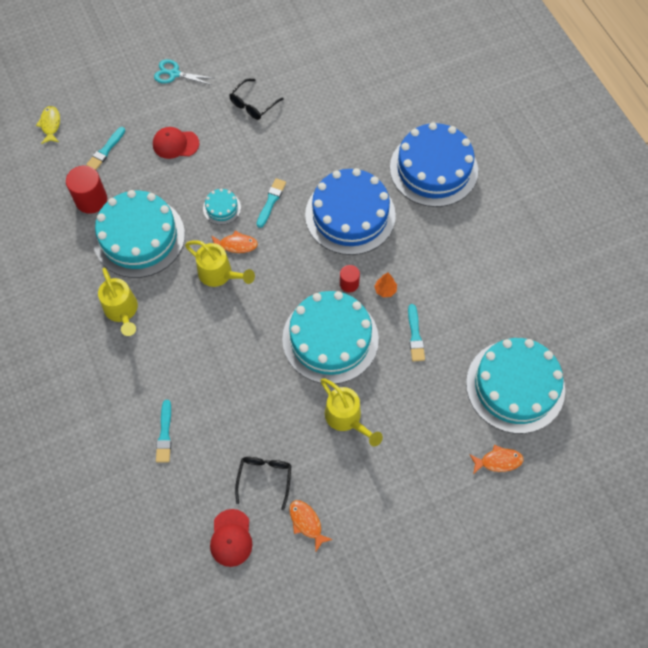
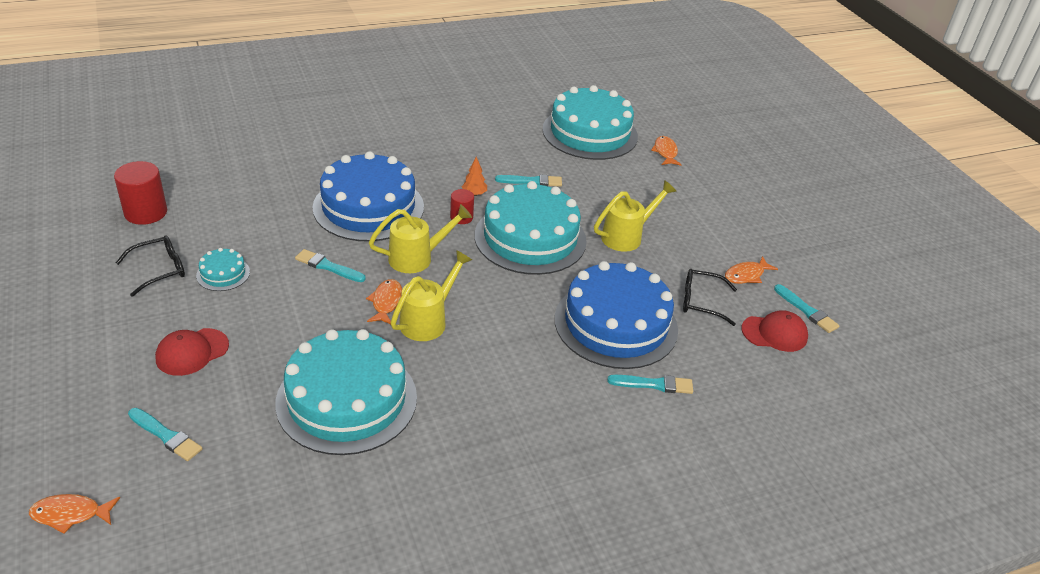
camera: 90 degrees left, 25 degrees down
(50, 125) = (70, 514): yellow fish -> orange fish
(91, 200) = (259, 456): red cylinder -> red cylinder (146, 212)
(122, 311) = (469, 422): yellow watering can -> yellow watering can (417, 258)
(174, 74) = (52, 346): turquoise scissors -> none
(175, 144) = (192, 352): red cap -> red cap turned 45 degrees clockwise
(222, 208) = (323, 311): turquoise cake -> turquoise cake (223, 274)
(253, 104) = (159, 270): black glasses -> black glasses turned 75 degrees counterclockwise
(264, 572) = (806, 310): none -> turquoise brush
(433, 169) = (326, 144): blue cake -> blue cake (616, 324)

